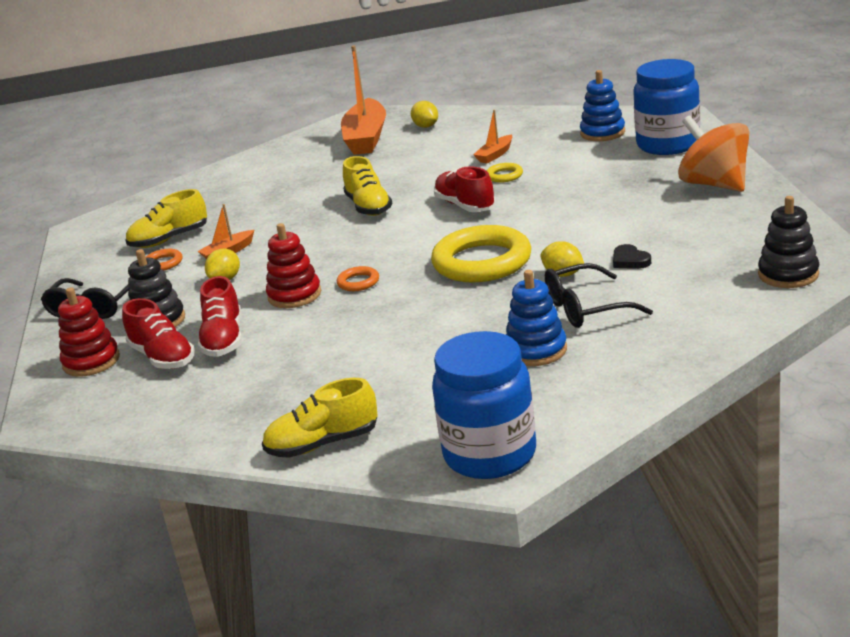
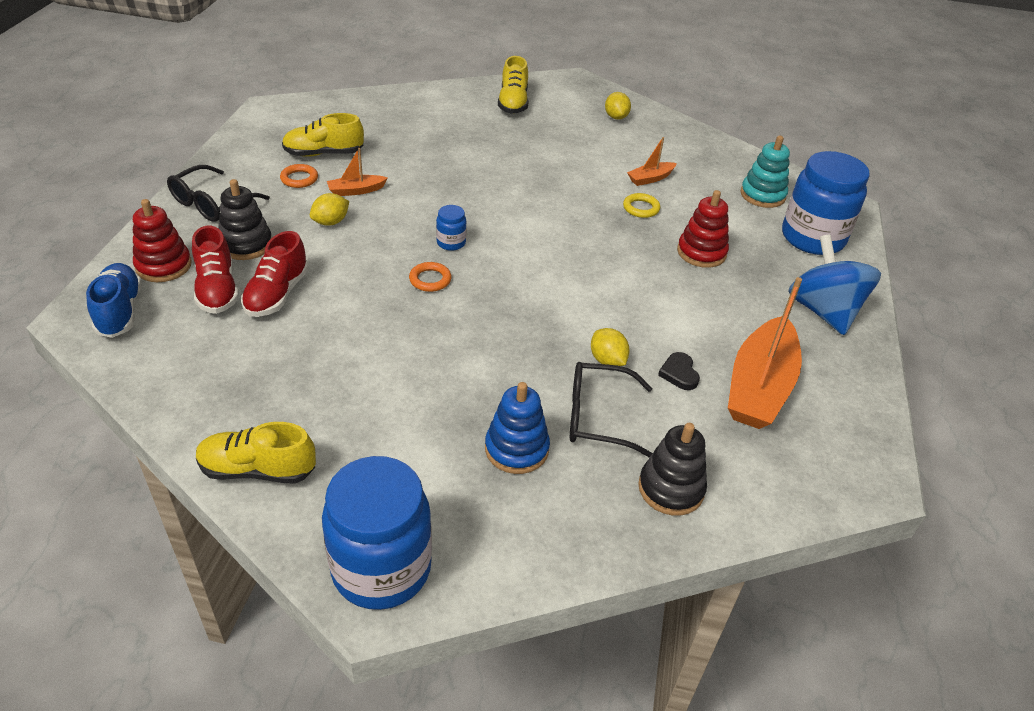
camera: 15 degrees right, 15 degrees up
(81, 403) = (120, 311): none -> blue shoe
(294, 295) = (369, 269): red stacking toy -> red stacking toy (701, 252)
(354, 254) = (451, 243): none -> blue jar
(366, 138) = (558, 108): orange boat -> orange boat (759, 387)
(368, 207) = (502, 191): yellow shoe -> yellow shoe (513, 103)
(465, 206) = (582, 229): red shoe -> none
(482, 262) = (548, 307): yellow ring -> none
(602, 133) = (762, 195): blue stacking toy -> turquoise stacking toy
(714, 184) = (823, 311): orange spinning top -> blue spinning top
(788, 274) = (817, 472): black stacking toy -> black stacking toy (671, 489)

